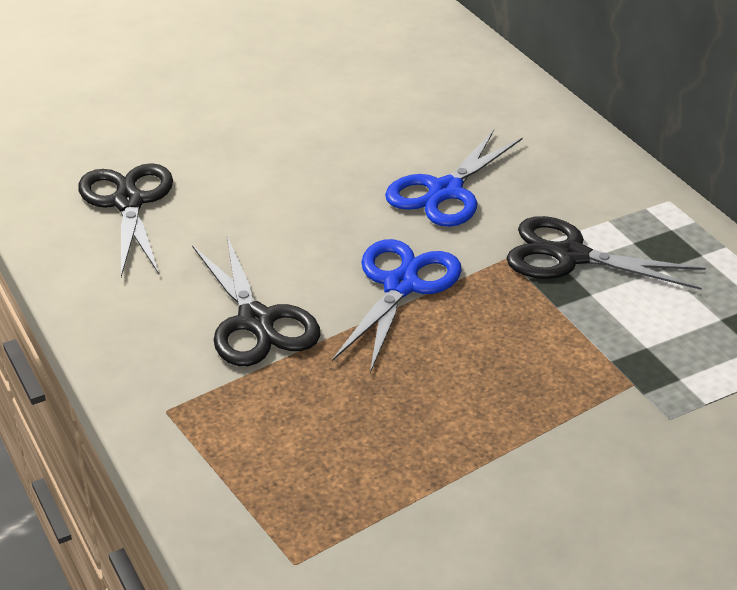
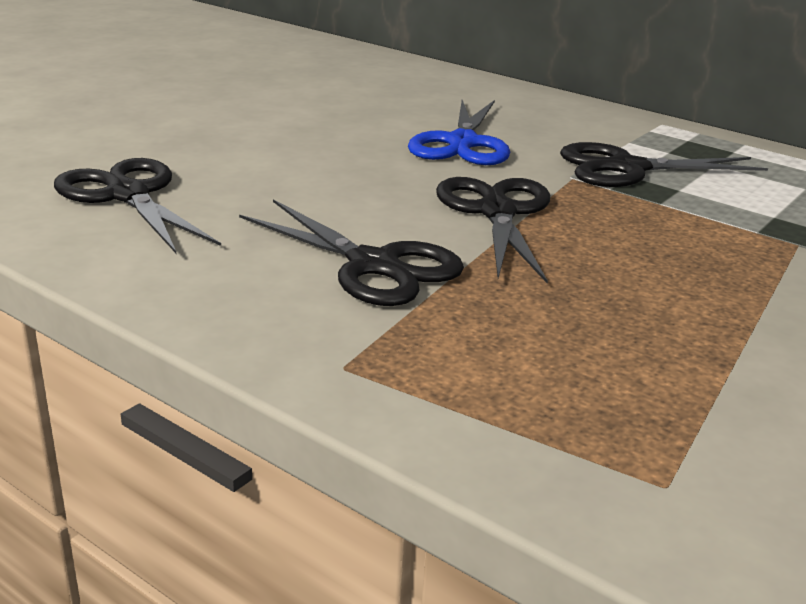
camera: 25 degrees left, 10 degrees down
(400, 286) = (497, 212): blue scissors -> black scissors

